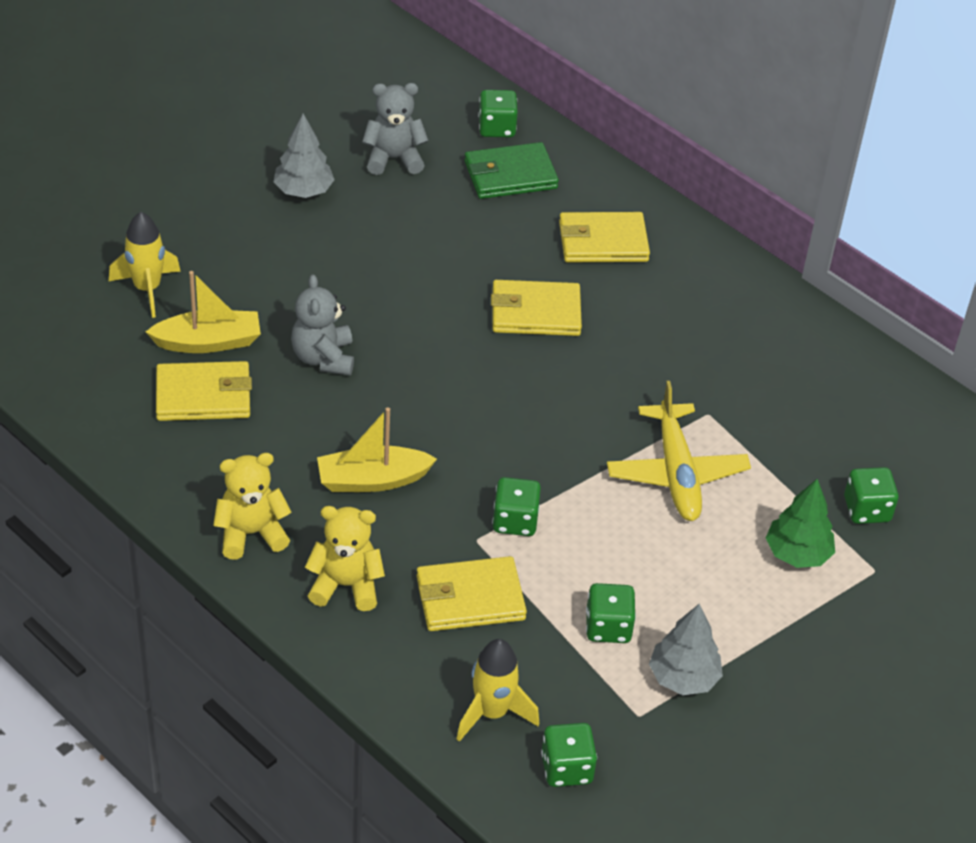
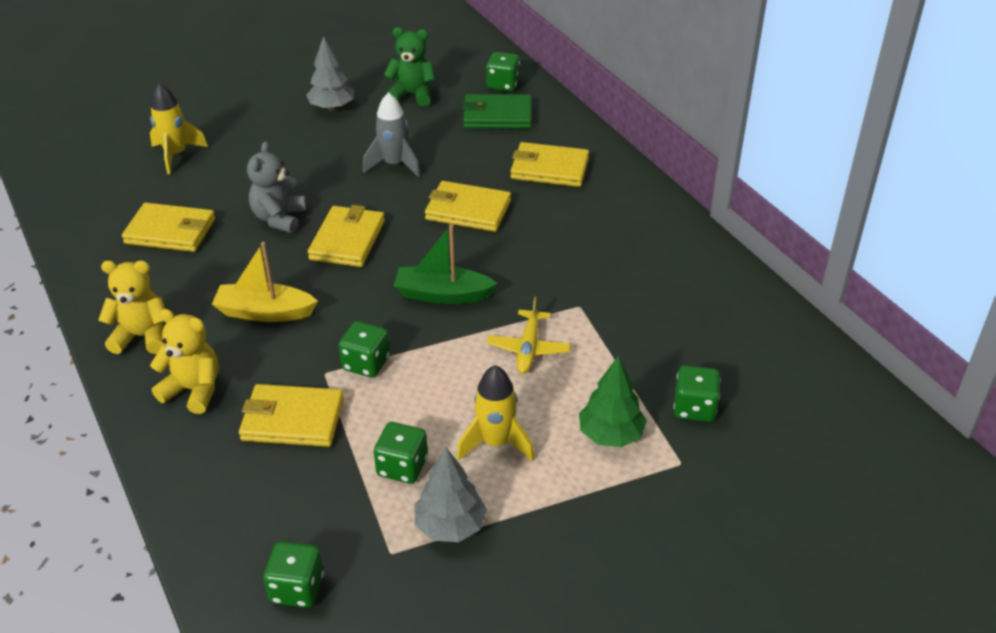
camera: 20 degrees right, 5 degrees down
(208, 342) = (198, 195): yellow boat -> none
(393, 158) = (412, 95): grey teddy bear -> green teddy bear
(417, 373) = (347, 240): none -> yellow wallet
(421, 263) = (394, 165): none -> grey rocket
(492, 713) = (257, 522): yellow rocket -> yellow rocket (496, 443)
(557, 424) = (442, 294): none -> green boat
(676, 473) = (528, 349): yellow plane -> yellow plane, size x0.64

